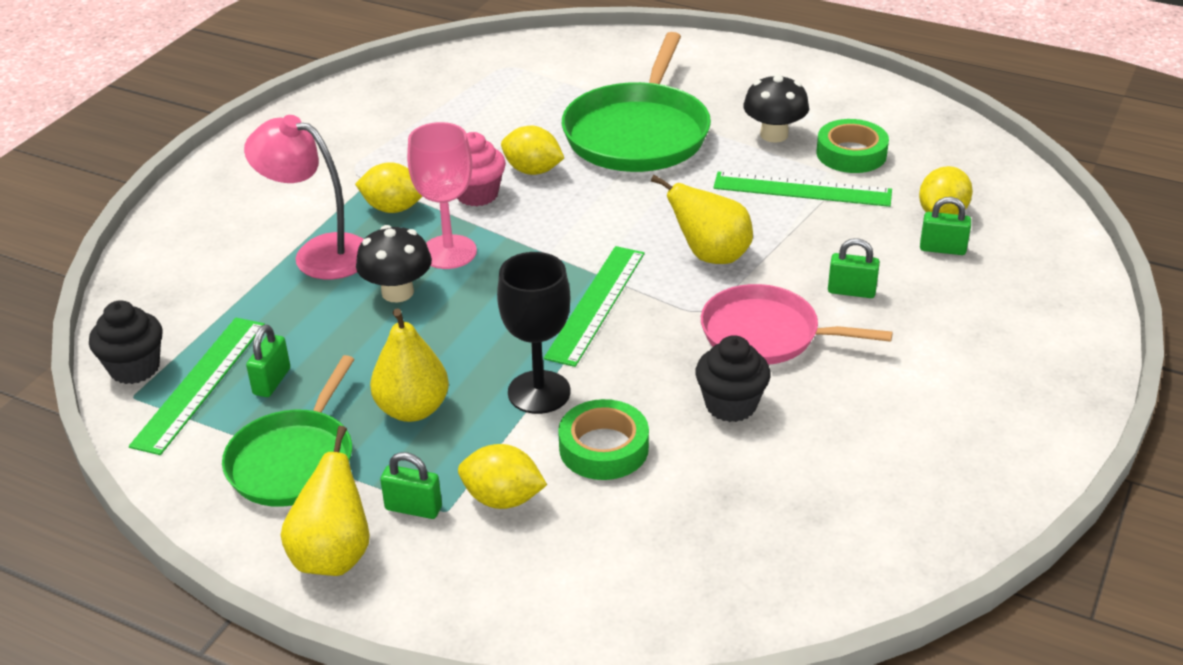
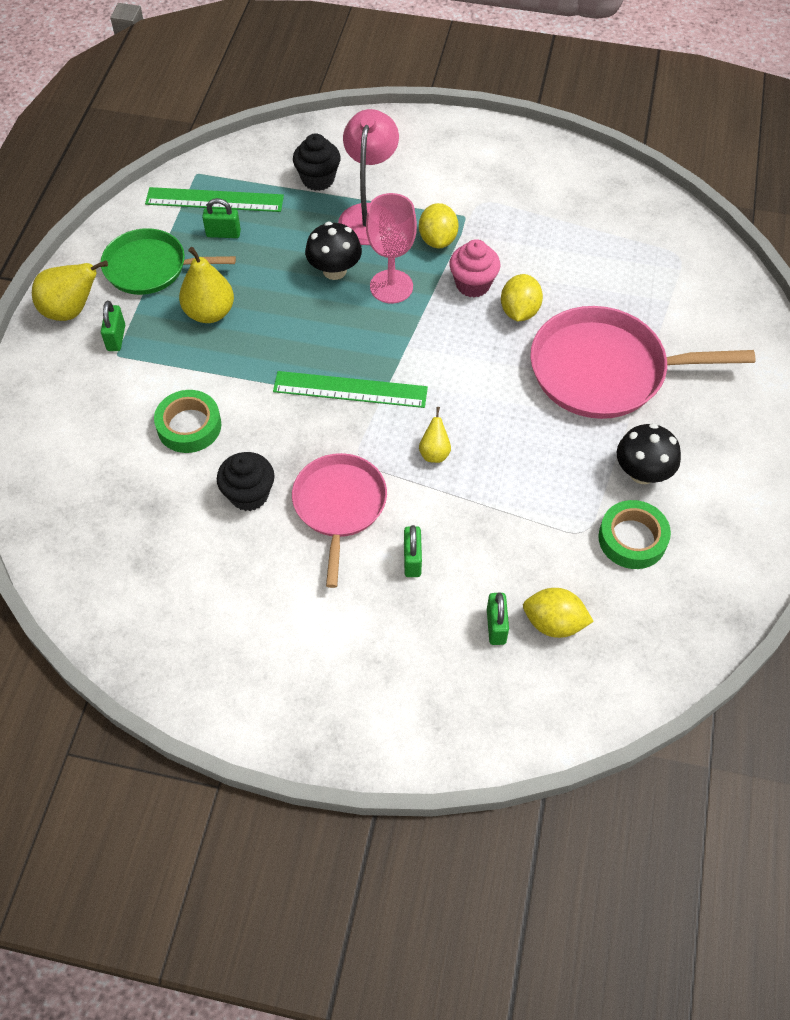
camera: 75 degrees right, 20 degrees up
(135, 368) = (223, 165): black cupcake -> black cupcake (318, 179)
(503, 499) = (131, 381): yellow lemon -> none
(539, 392) = (240, 377): black goblet -> none
(638, 133) = (605, 370): green pan -> pink pan
(710, 256) = (434, 453): yellow pear -> yellow pear, size x0.55
(802, 189) = (556, 506): green ruler -> none

